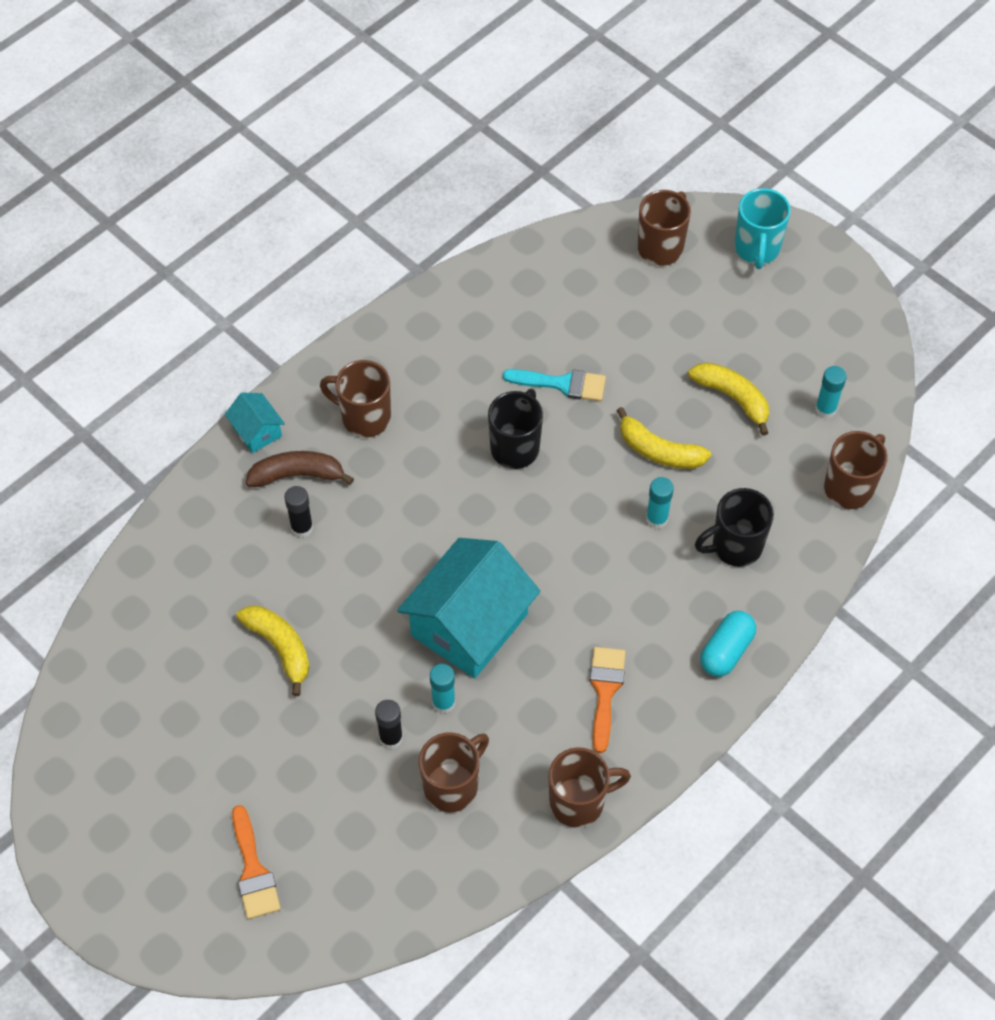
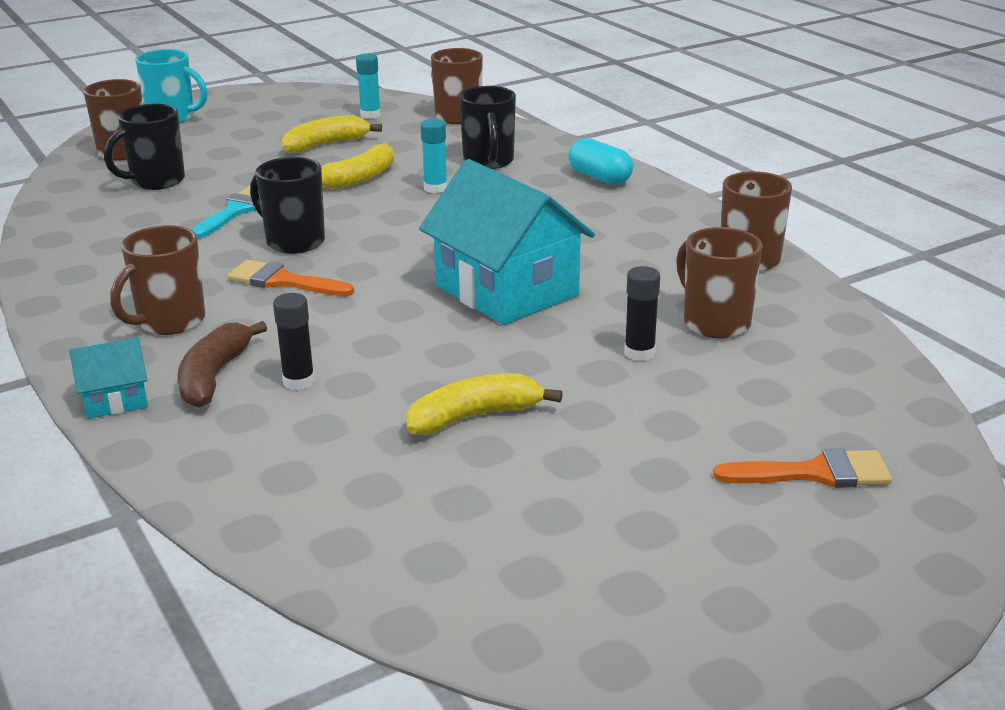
camera: 75 degrees left, 30 degrees down
(443, 702) = (603, 316): turquoise glue stick -> none
(604, 301) = (156, 181): none -> black mug
(605, 691) = (622, 232): orange brush -> orange brush (283, 281)

